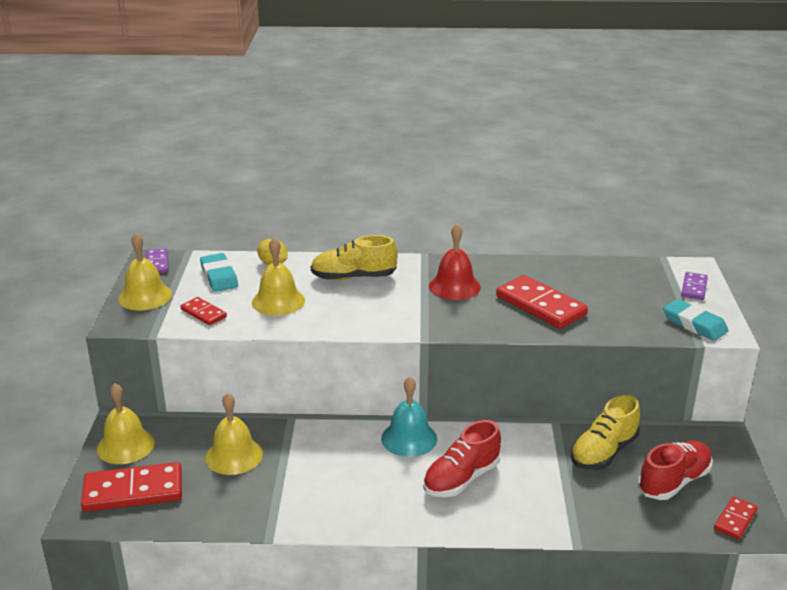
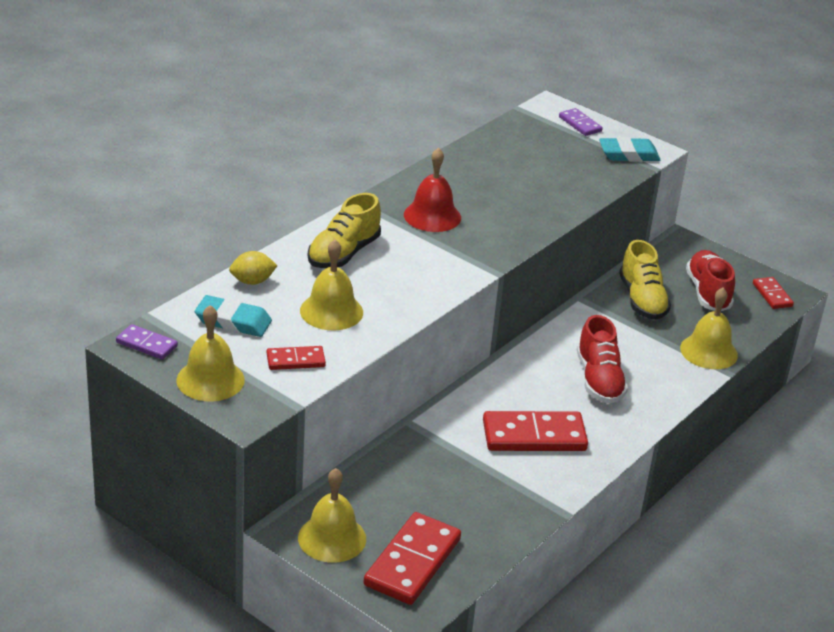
camera: 55 degrees left, 5 degrees up
(234, 455) = (428, 480): yellow bell -> yellow bell (708, 351)
(409, 438) = (516, 376): turquoise bell -> none
(540, 306) = (517, 197): red domino -> red domino (534, 436)

